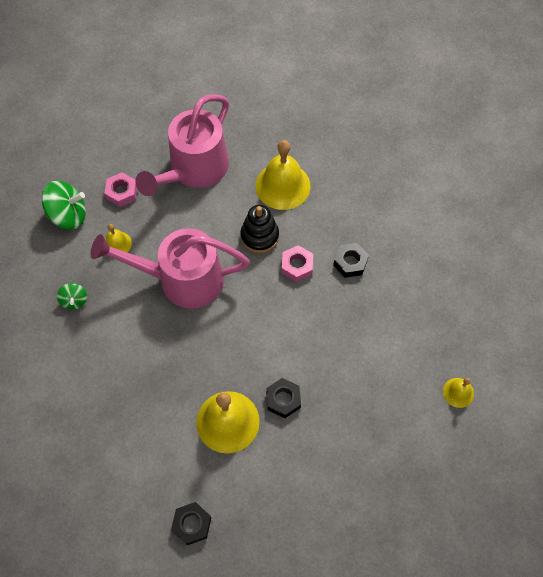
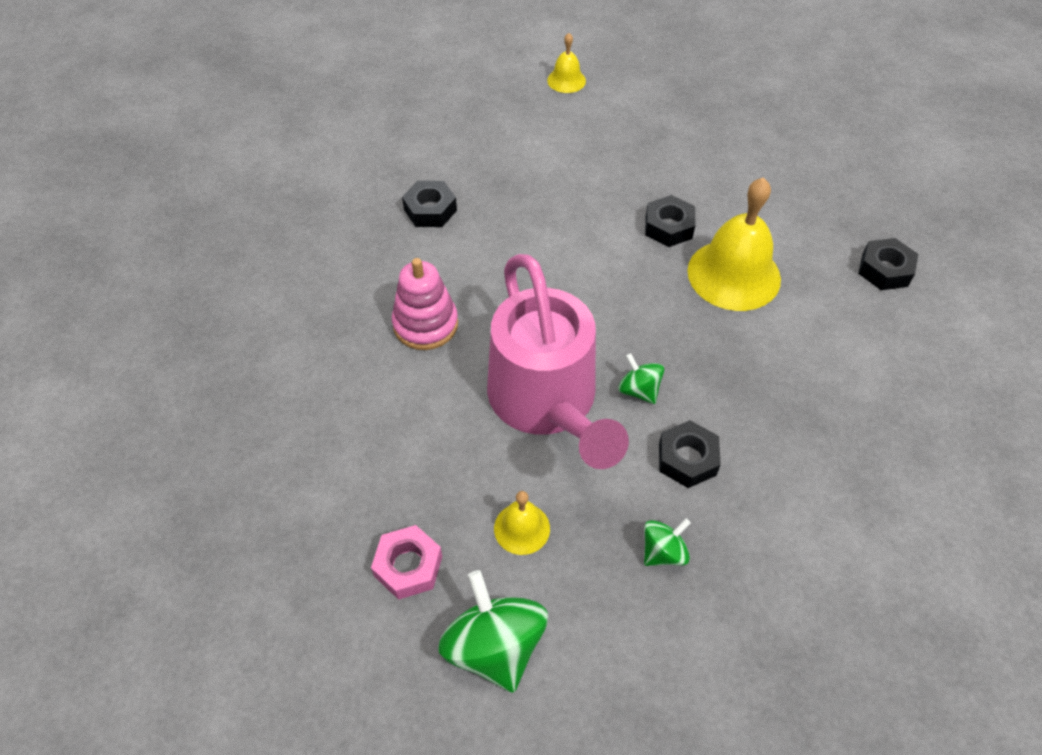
camera: 110 degrees left, 10 degrees down
(116, 334) = (687, 459): none -> black nut
(169, 328) = (639, 390): none -> green spinning top
(194, 170) = (322, 460): pink watering can -> none
(259, 236) = (425, 324): black stacking toy -> pink stacking toy
(282, 186) = (318, 322): yellow bell -> none
(297, 266) = (460, 266): pink nut -> none

